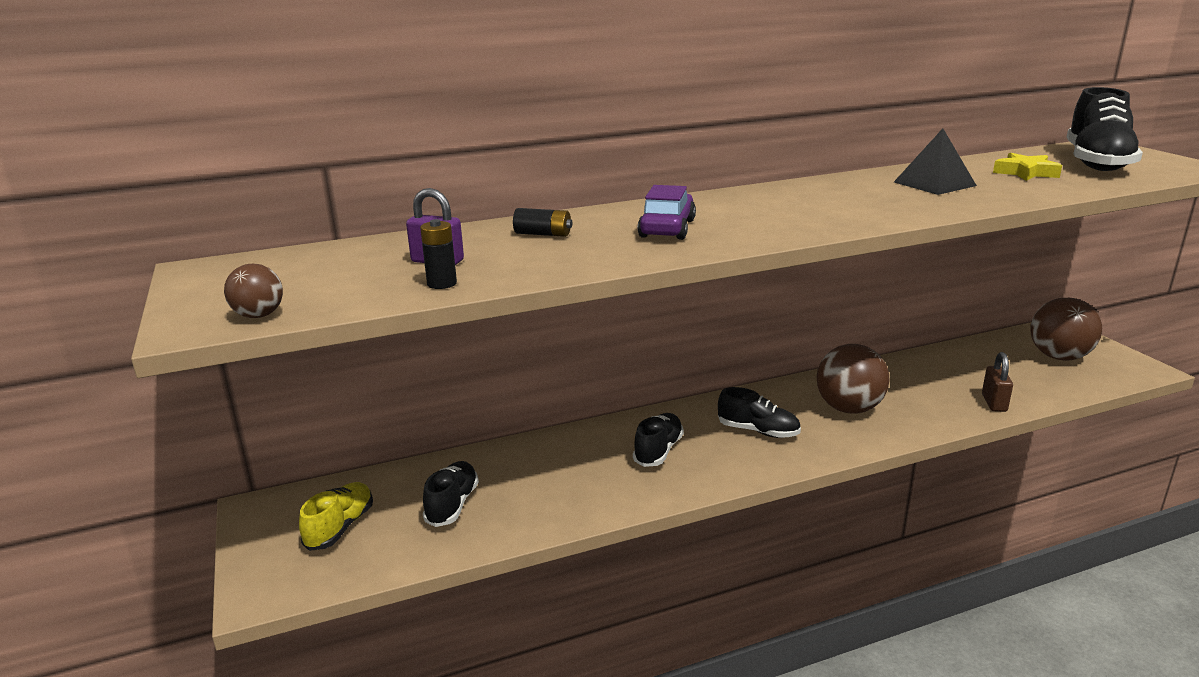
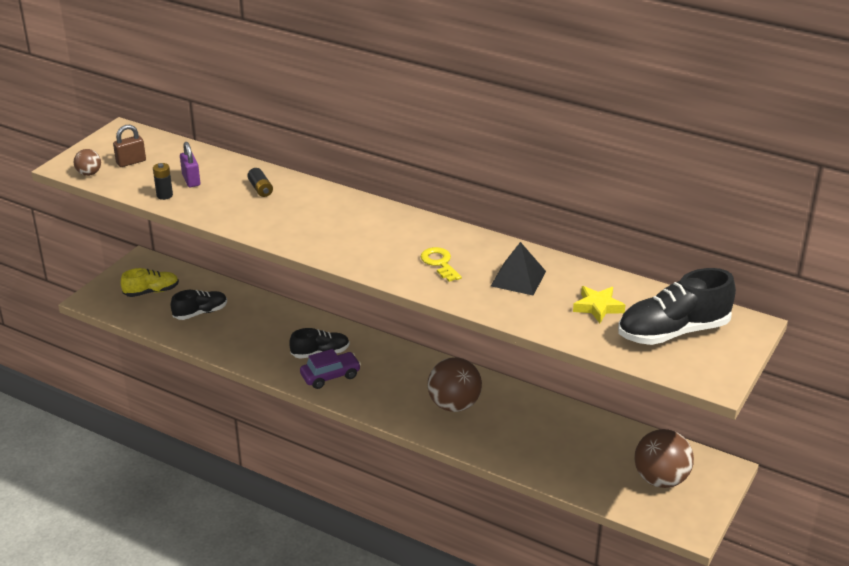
camera: 50 degrees right, 10 degrees up
(667, 228) = (310, 220): purple car -> purple car (330, 376)
(758, 431) = (383, 380): black shoe -> none
(861, 201) = (439, 263): none -> yellow key
(994, 403) = (536, 465): brown padlock -> brown padlock (131, 162)

